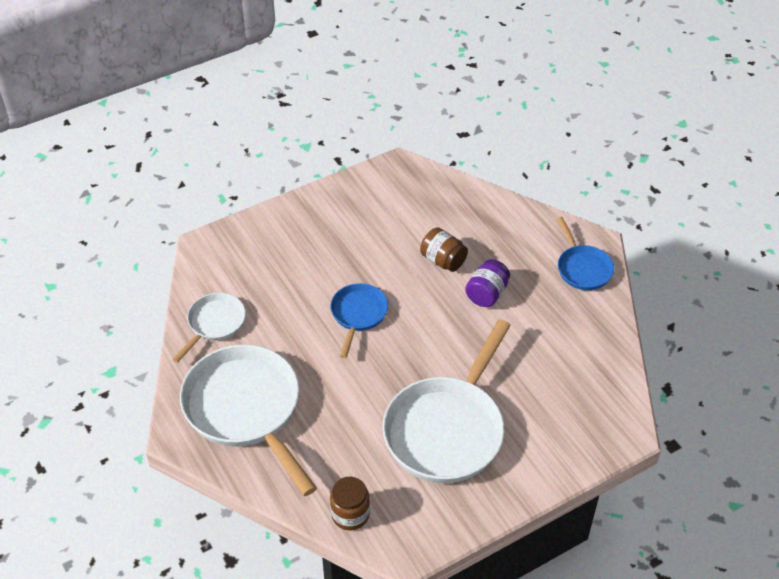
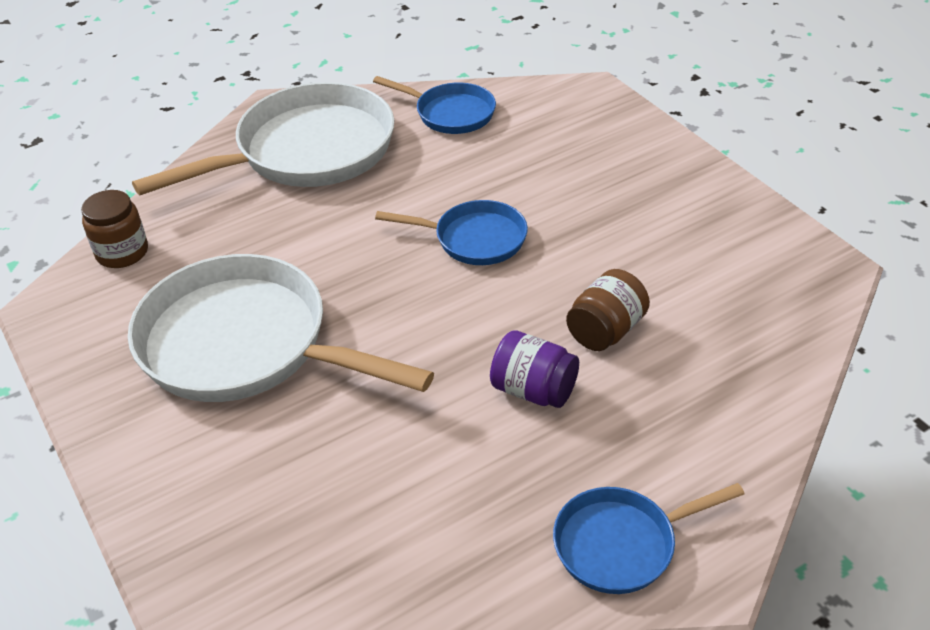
camera: 90 degrees right, 5 degrees down
(214, 324) = (450, 113): white pan -> blue pan

